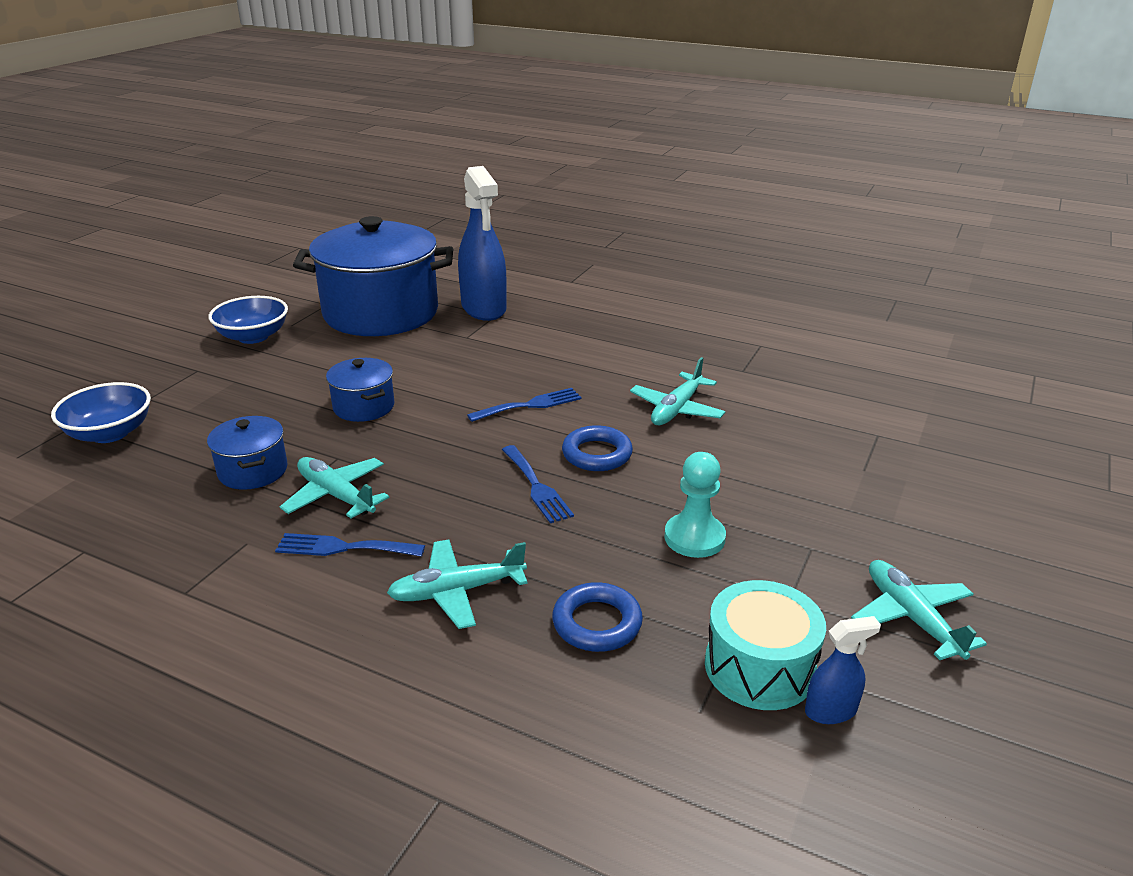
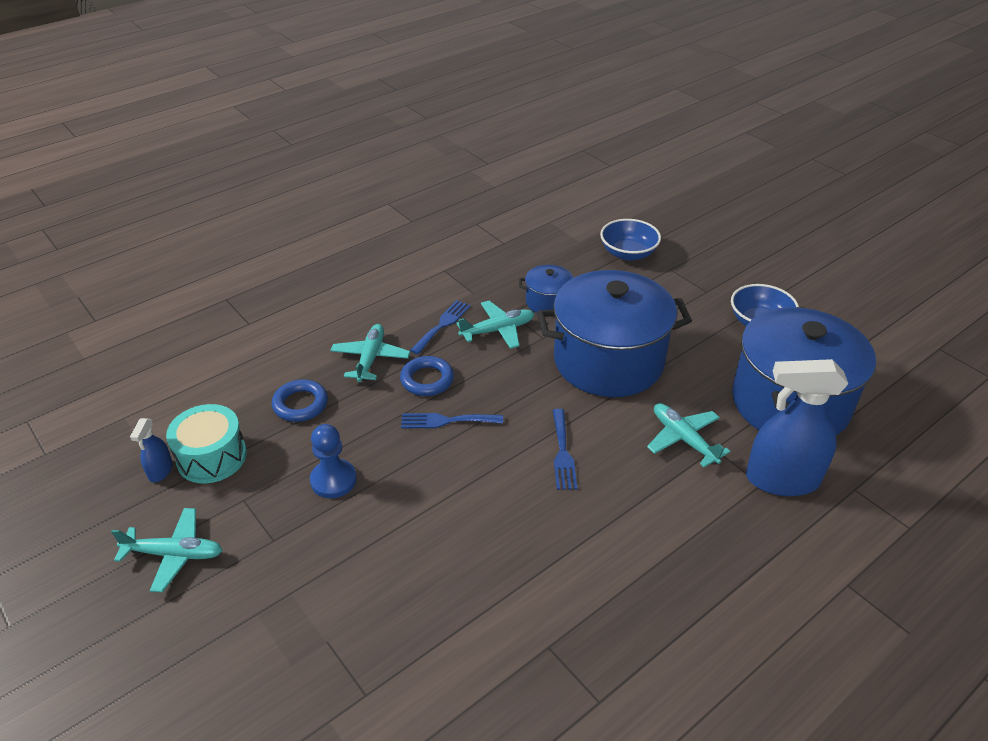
camera: 115 degrees right, 10 degrees up
(364, 407) = (608, 361): blue pot -> blue pot, size x2.25
(597, 454) = (466, 467): blue ring -> blue ring (427, 380)
(676, 409) = (502, 550): turquoise plane -> turquoise plane (683, 439)
(694, 538) = (333, 480): turquoise pawn -> blue pawn

